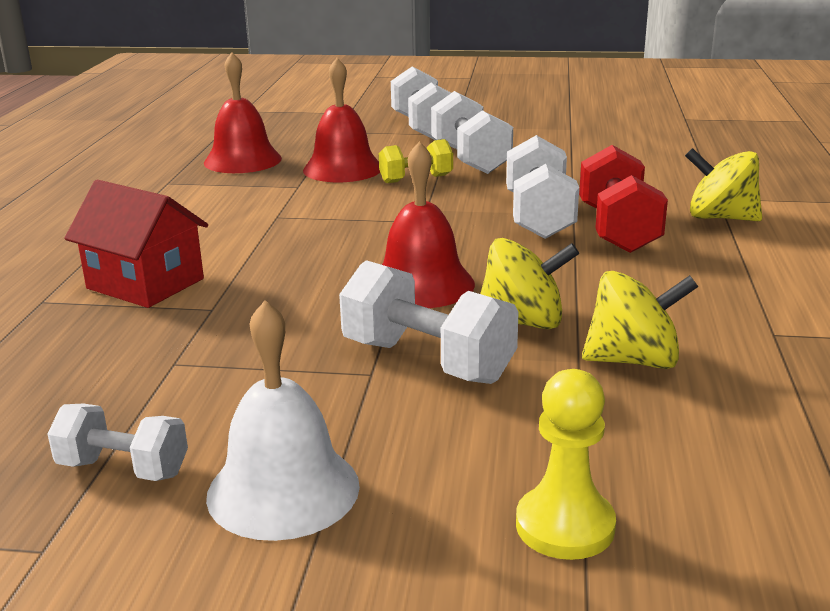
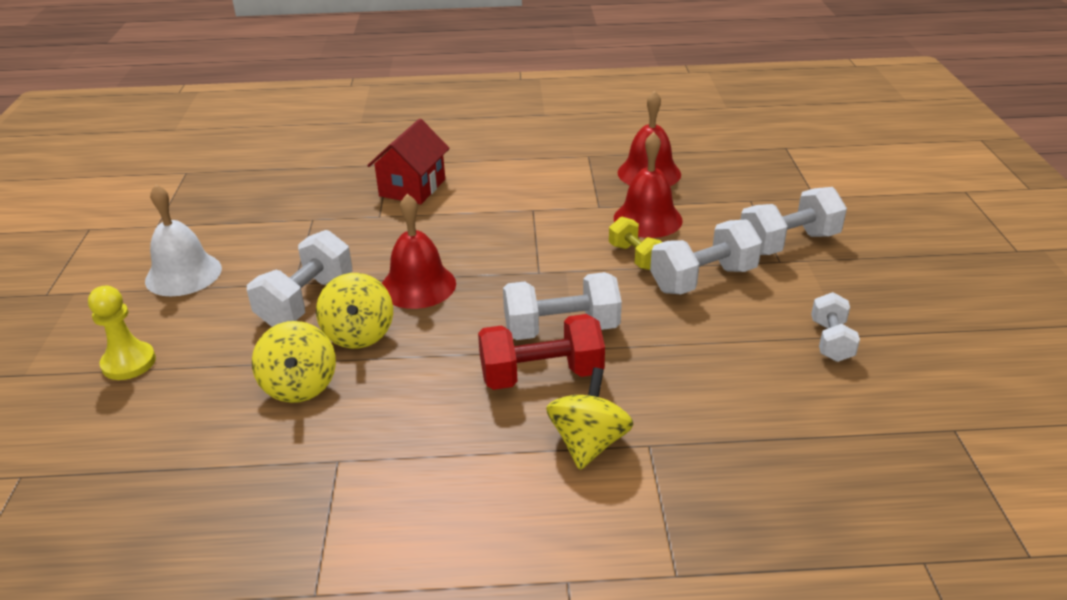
camera: 80 degrees right, 10 degrees up
(123, 469) = (212, 229): white dumbbell -> white dumbbell (831, 341)

